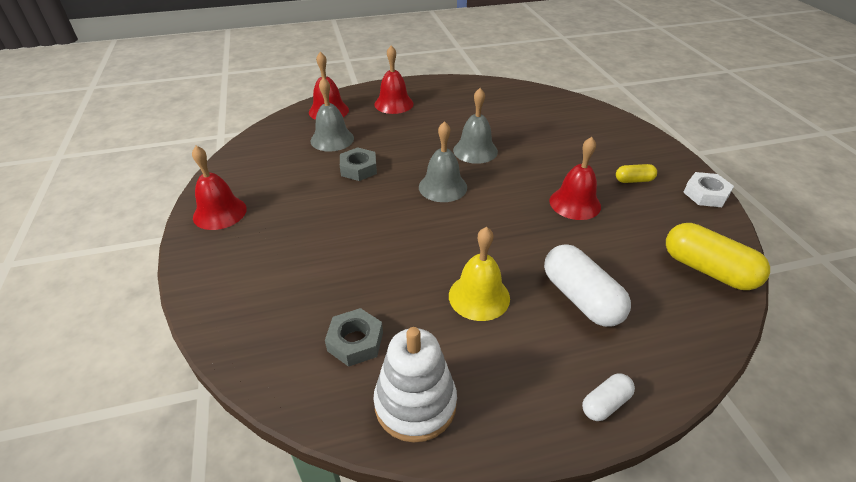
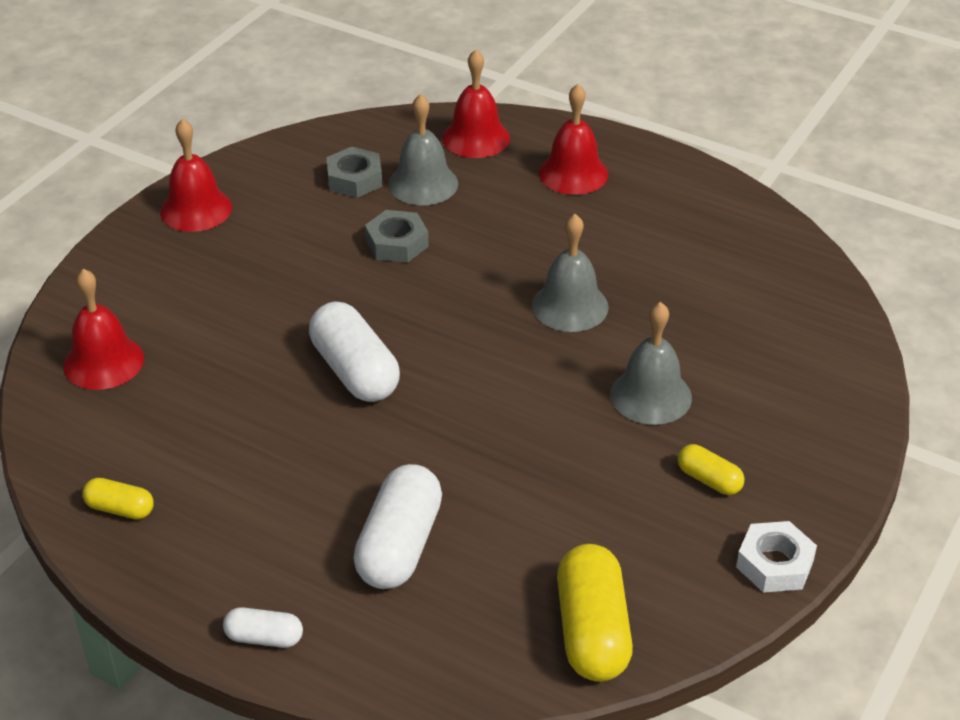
camera: 45 degrees right, 0 degrees up
(355, 341) = (145, 423): grey nut -> grey nut (354, 179)
(415, 404) = (120, 509): white stacking toy -> yellow capsule
(428, 234) = (355, 371): none -> white capsule
(442, 187) = (455, 327): grey bell -> grey bell (651, 395)
(479, 296) = (305, 468): yellow bell -> none
(575, 203) = (576, 452): red bell -> red bell (103, 362)

